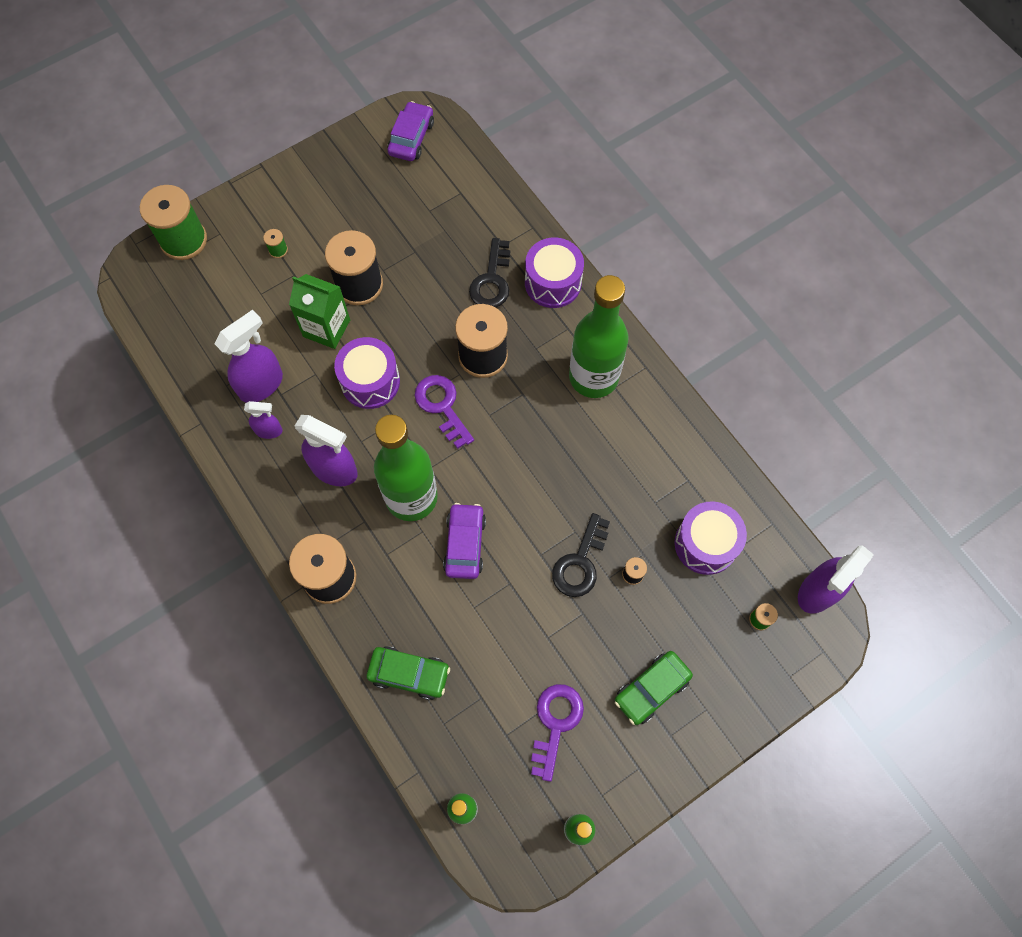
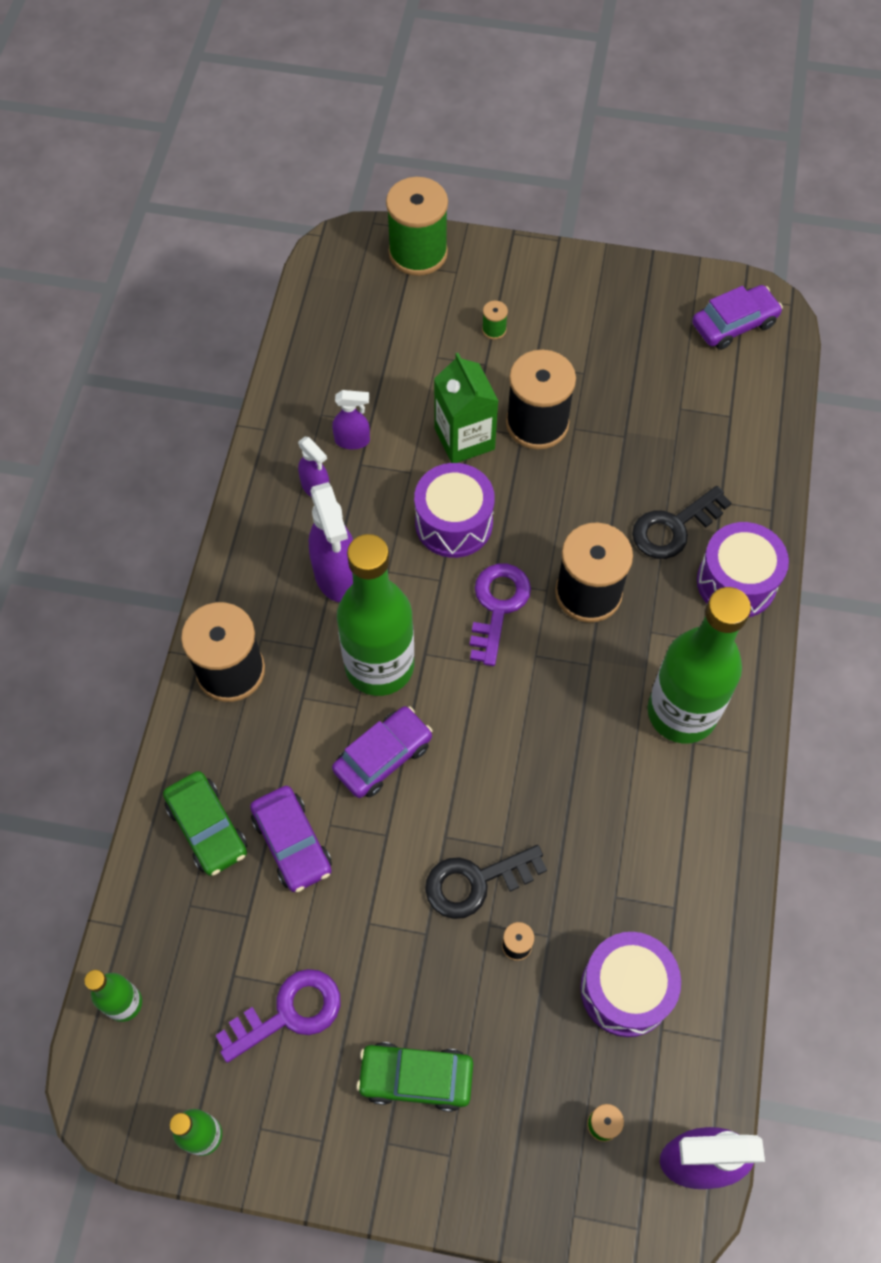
camera: 45 degrees right, 5 degrees down
(262, 384) = (352, 441): purple spray bottle -> purple spray bottle, size x0.55
(464, 636) = (292, 843): none -> purple car

